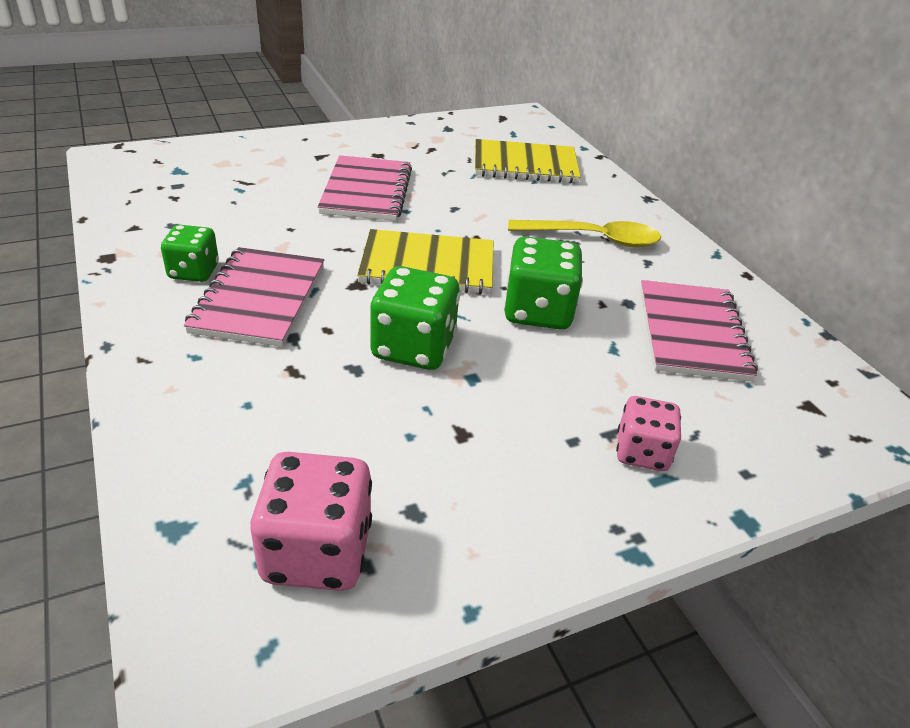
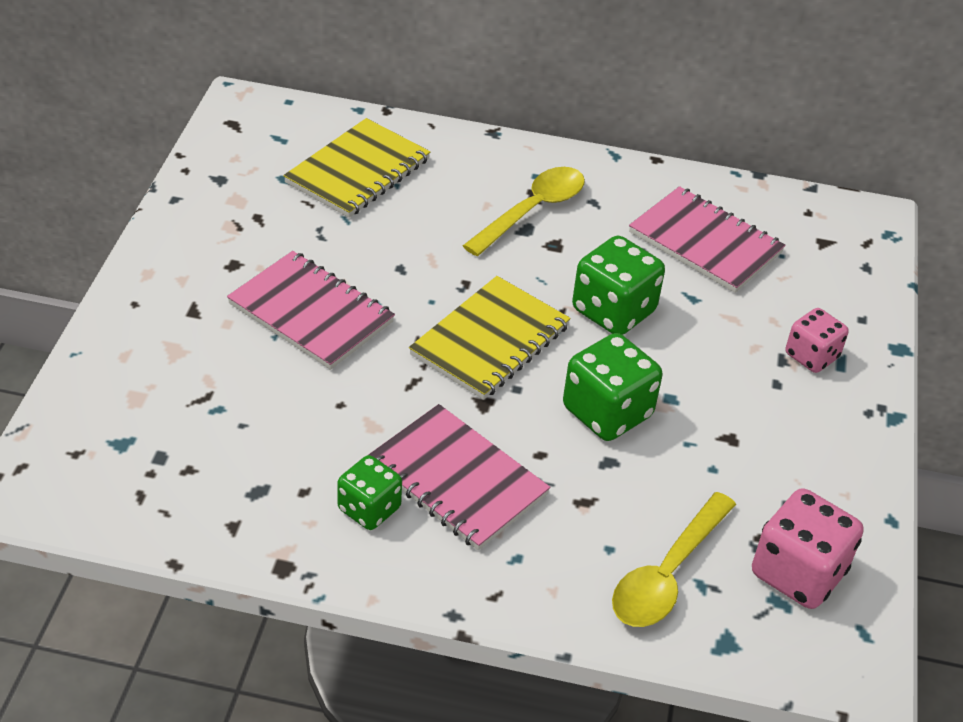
camera: 55 degrees left, 5 degrees up
(241, 452) = (667, 574): none -> yellow spoon

